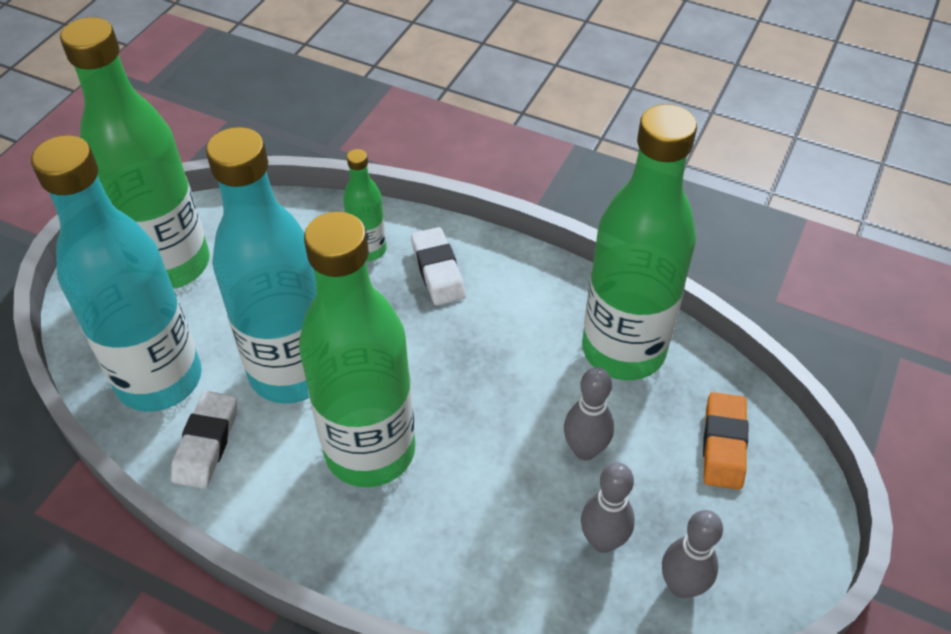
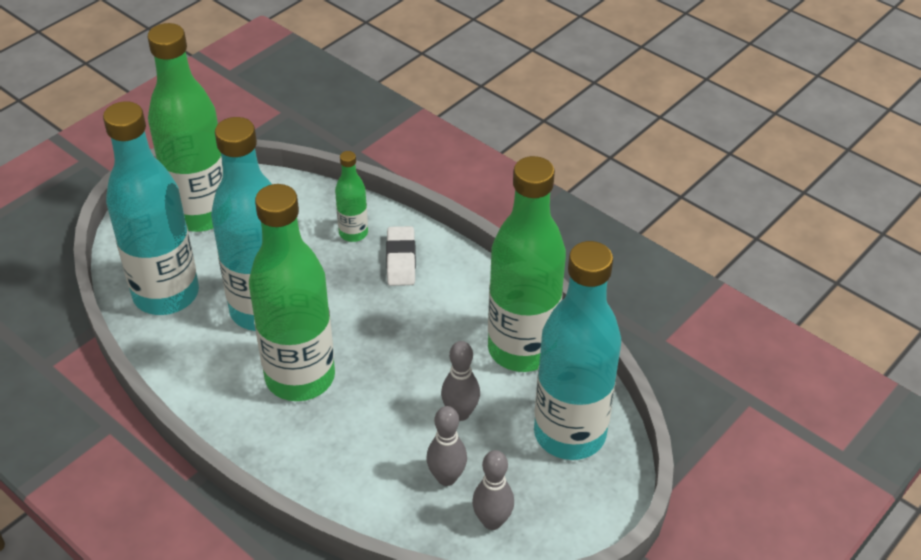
camera: 15 degrees right, 5 degrees down
(207, 443) = (185, 345): white eraser -> none
(723, 444) = (569, 434): orange eraser -> turquoise bottle

